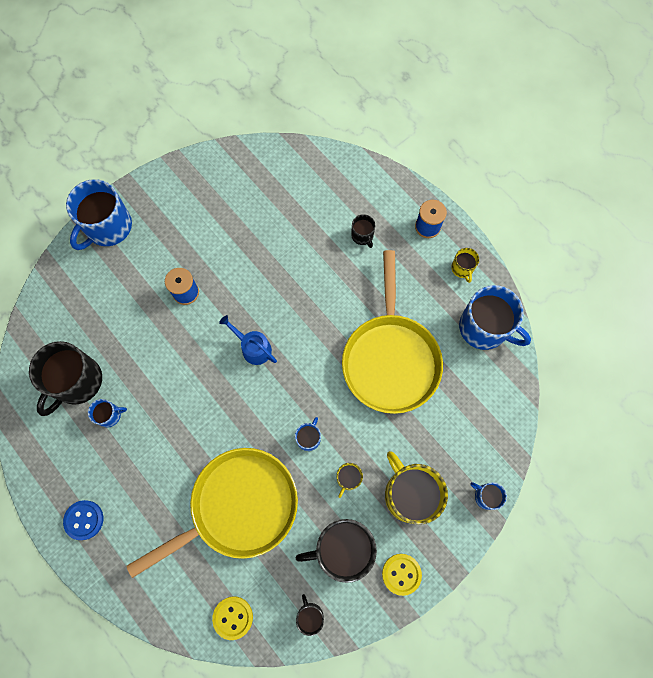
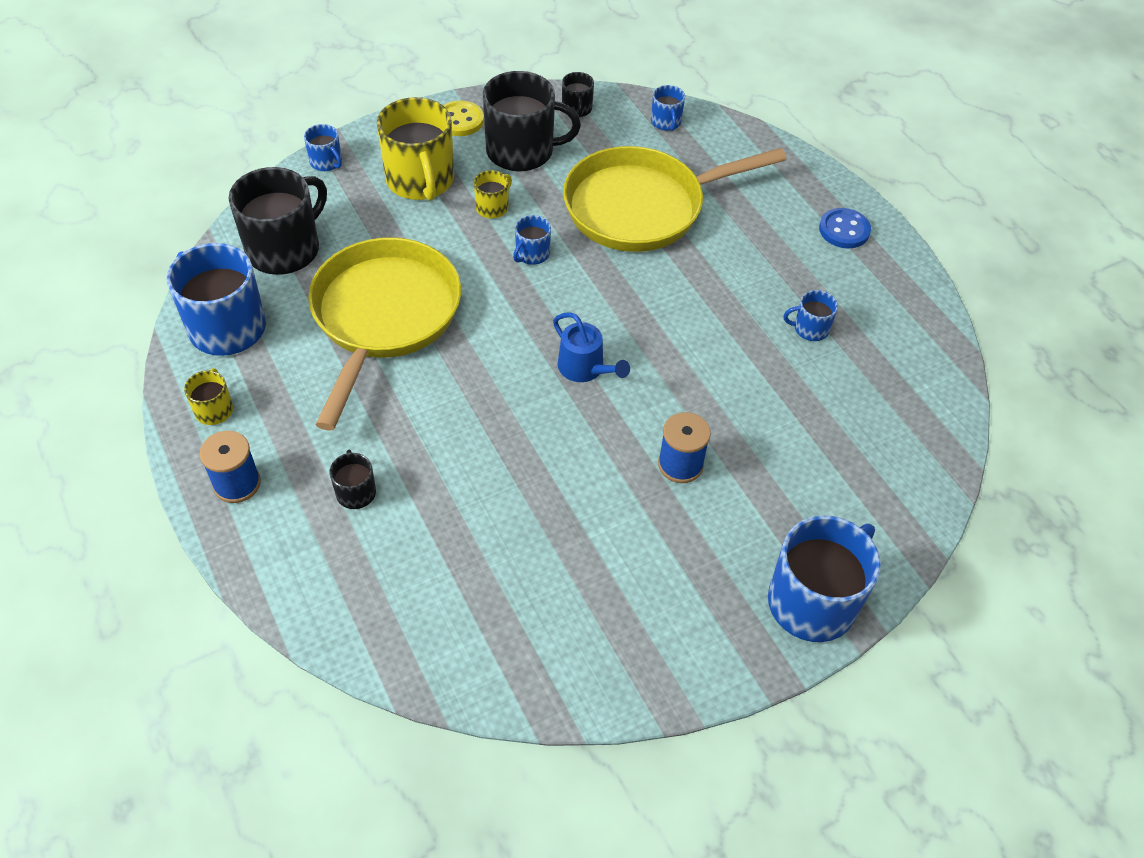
camera: 170 degrees left, 20 degrees down
(77, 382) = (861, 377): black mug -> black mug (285, 249)
(233, 617) = (666, 122): yellow button -> blue mug

